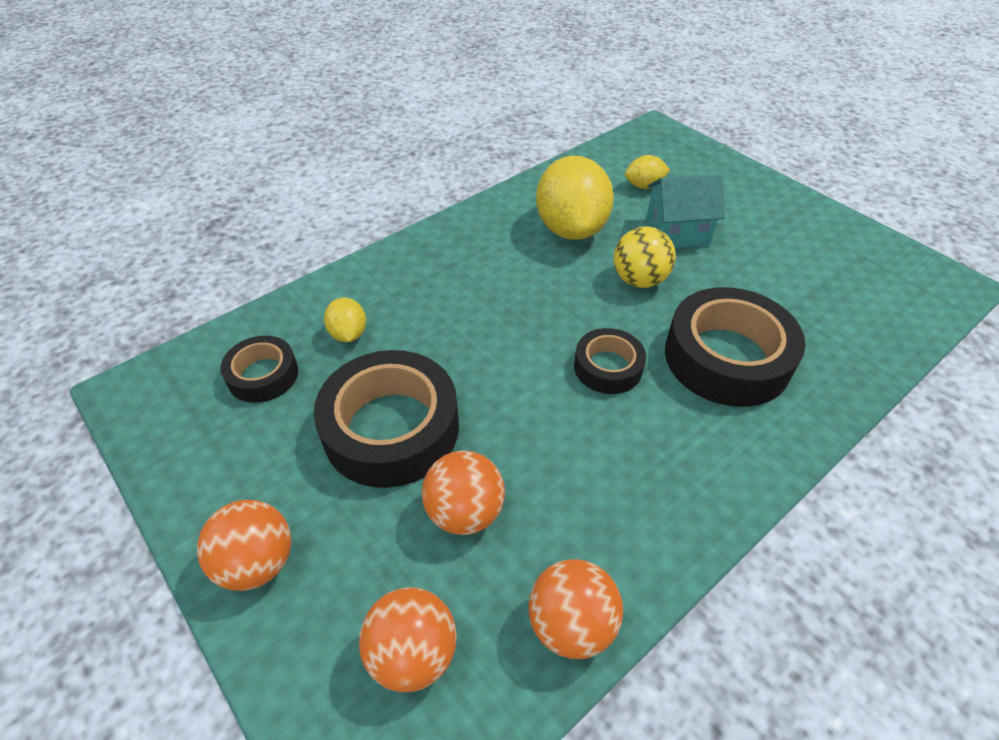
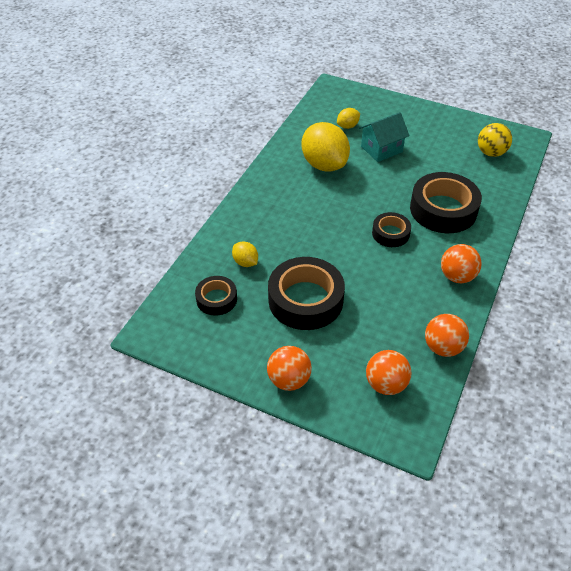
camera: 25 degrees left, 0 degrees up
(465, 512) = (368, 322): orange ball -> orange ball (457, 276)
(639, 280) = (378, 183): yellow ball -> yellow ball (491, 153)

